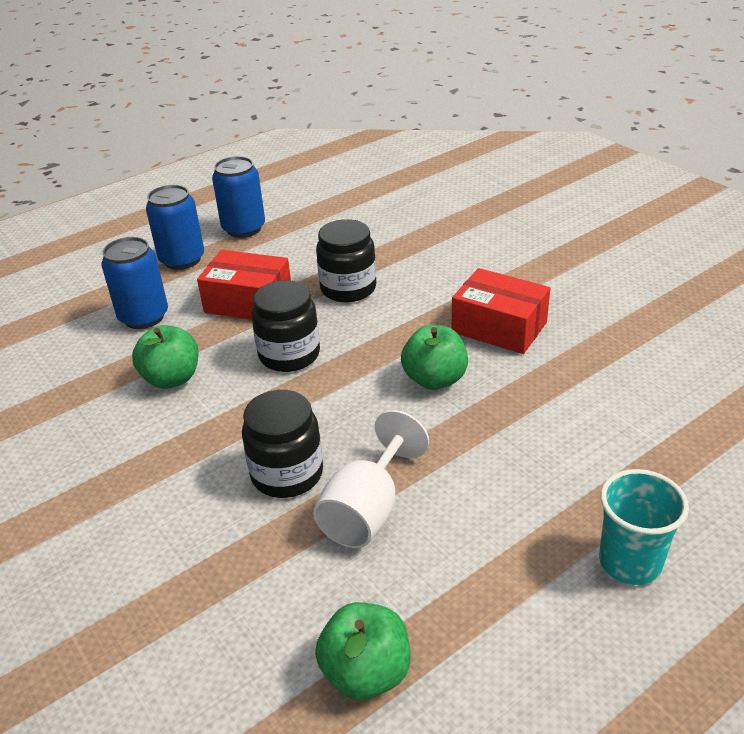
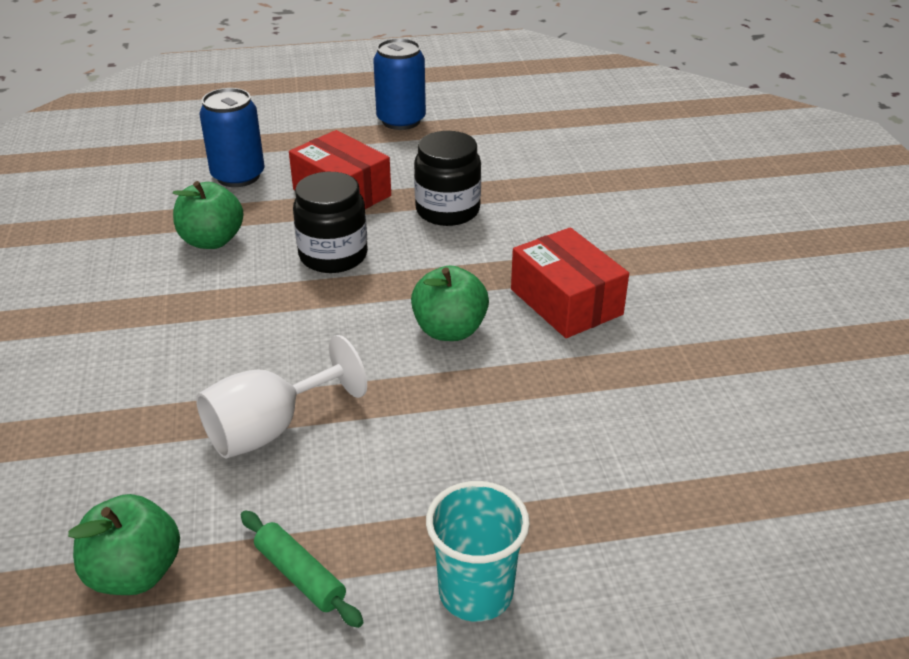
camera: 25 degrees right, 0 degrees up
(182, 260) = (318, 133): blue can -> none
(287, 474) = (231, 365): black jar -> none
(497, 610) = (300, 575): none -> green rolling pin

